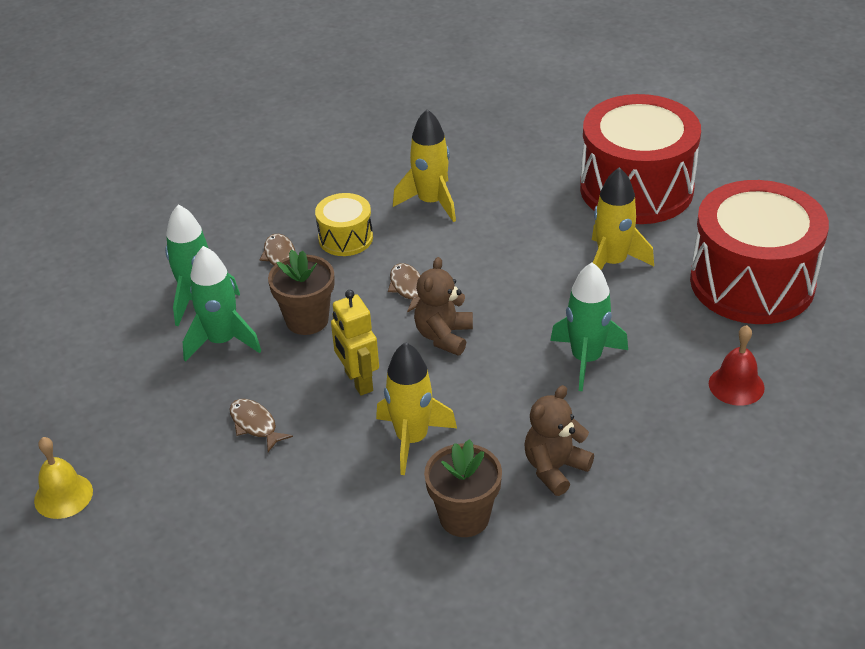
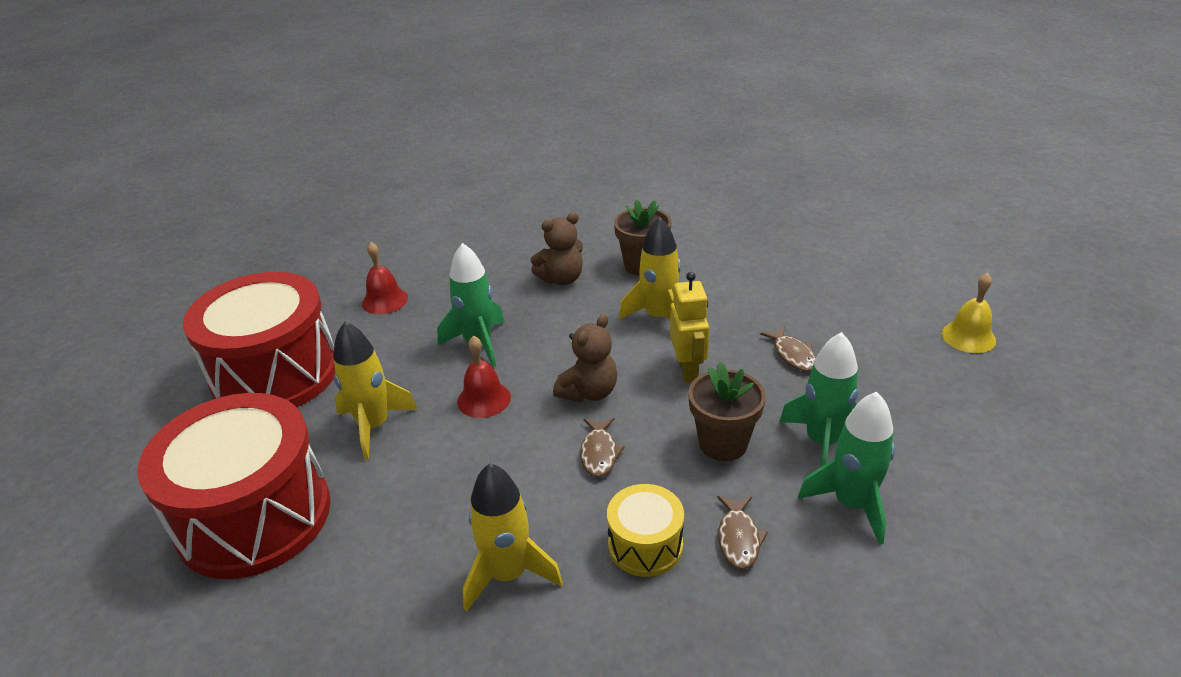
camera: 160 degrees left, 5 degrees down
(536, 307) = (484, 399): none -> red bell

